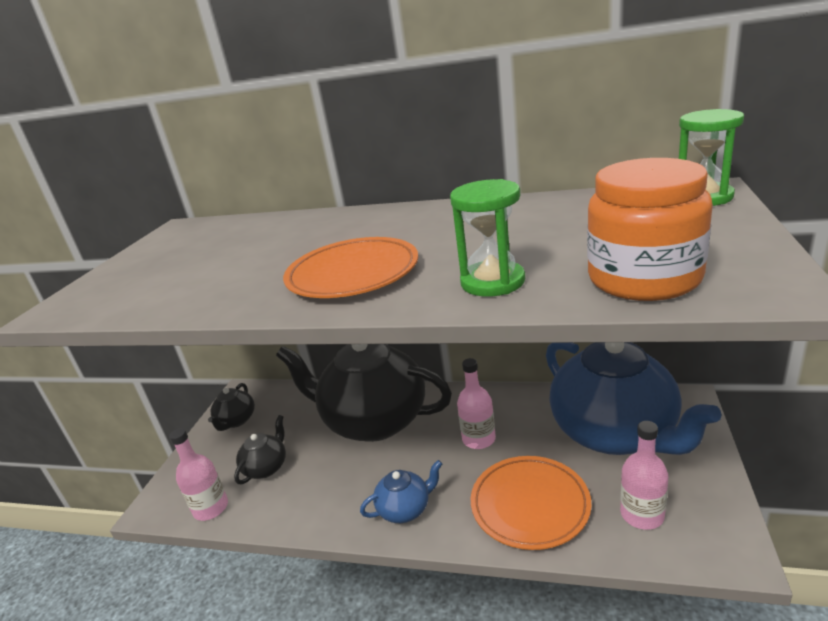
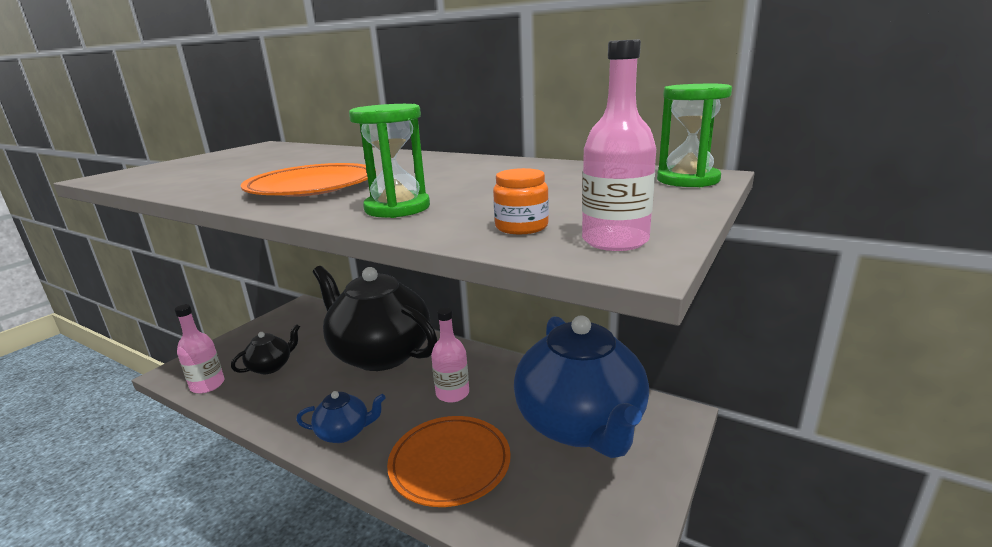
camera: 15 degrees right, 5 degrees down
(236, 420) = (281, 325): black teapot -> none
(642, 514) = (546, 508): pink bottle -> pink bottle (615, 241)
(644, 278) = (521, 227): orange jar -> orange jar, size x0.45

